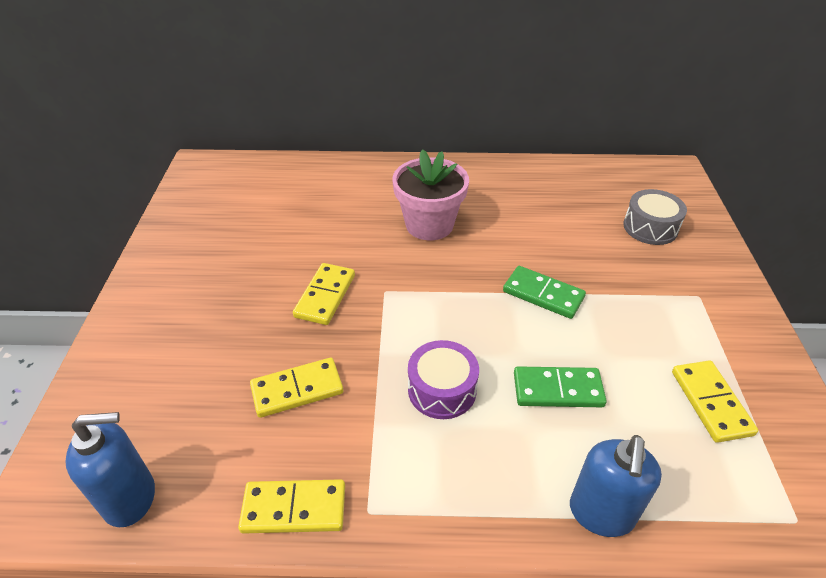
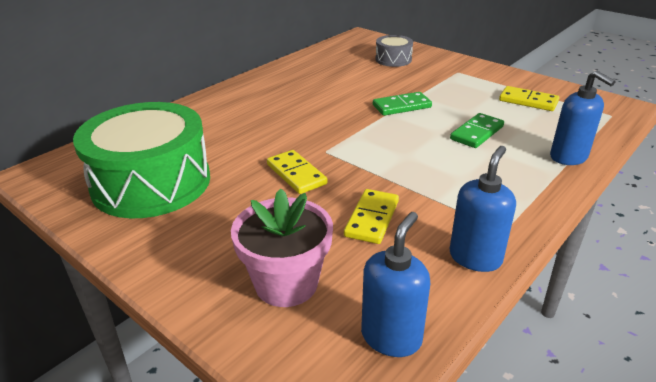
camera: 50 degrees left, 10 degrees down
(236, 224) = (151, 183): none -> green drum
(294, 508) = (475, 257): yellow domino -> blue soap dispenser
(429, 225) = (287, 112): pink flower pot -> pink flower pot (286, 284)
(442, 390) = (436, 166): purple drum -> none

